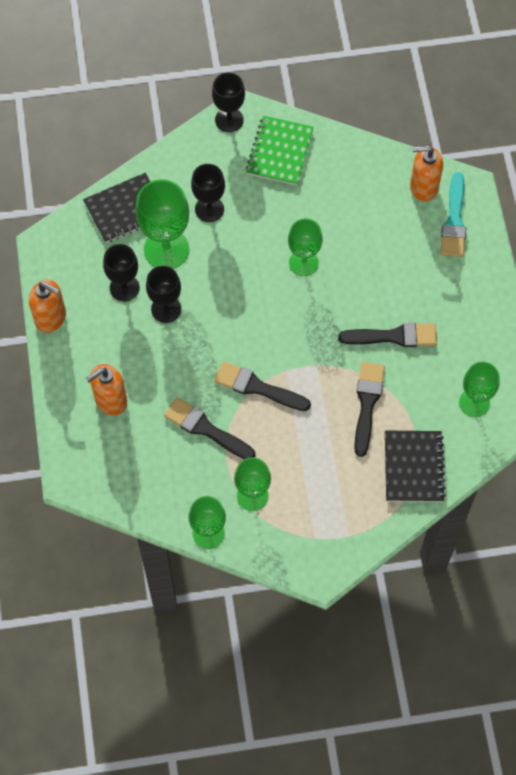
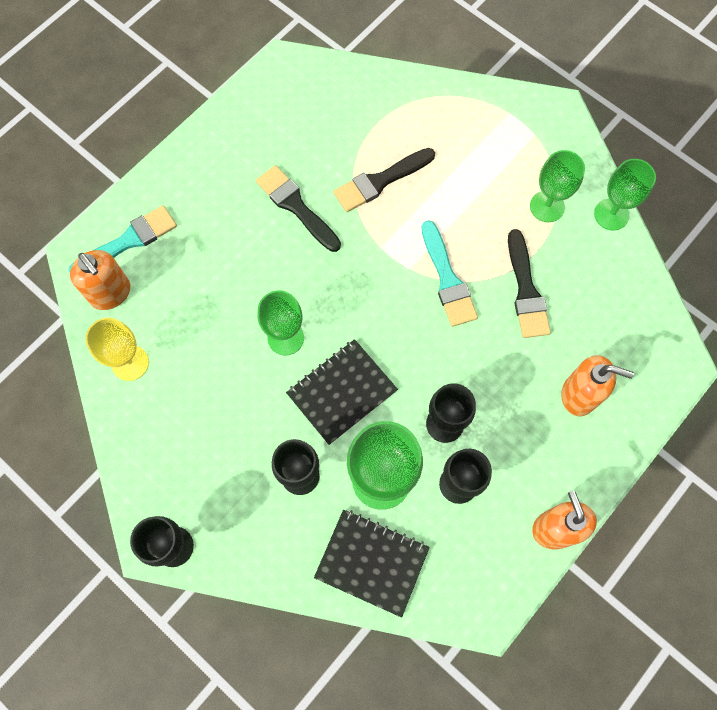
camera: 130 degrees left, 5 degrees up
(257, 387) = (447, 279): black brush -> turquoise brush
(279, 152) = (174, 460): green notebook -> none
(364, 168) = (130, 363): none -> yellow goblet
(413, 467) = (405, 108): black notebook -> black notebook (341, 392)
(474, 402) = (305, 104): green goblet -> none

